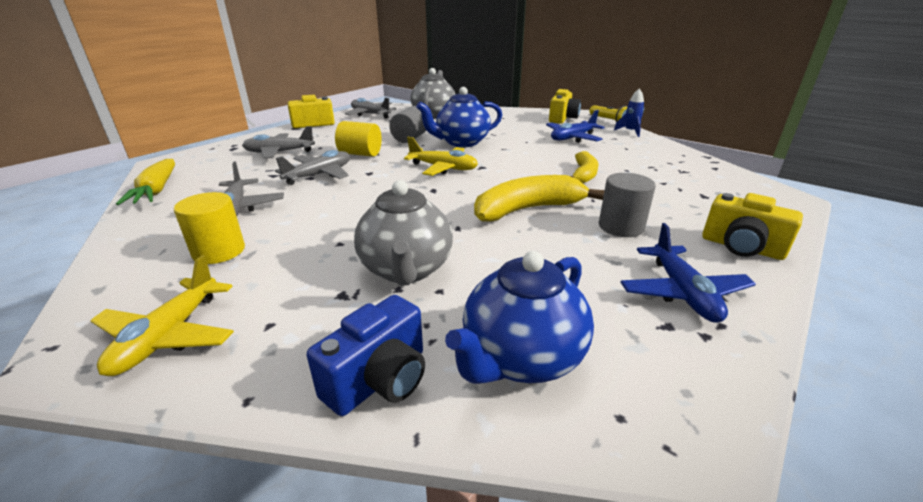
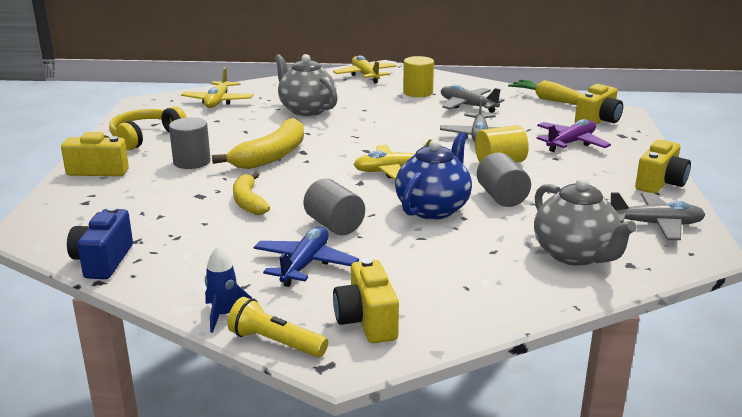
camera: 145 degrees right, 5 degrees down
(205, 161) = (598, 121): none -> yellow camera
(279, 152) = (571, 143): grey plane -> purple plane
(379, 379) = (267, 87): blue camera -> blue camera (103, 261)
(521, 358) = (218, 101): blue teapot -> yellow plane
(535, 149) = (334, 225): none -> grey cylinder
(682, 292) = (145, 137): blue plane -> yellow headphones

